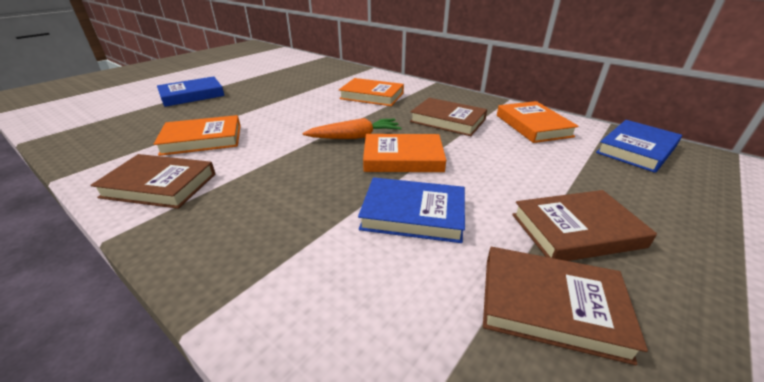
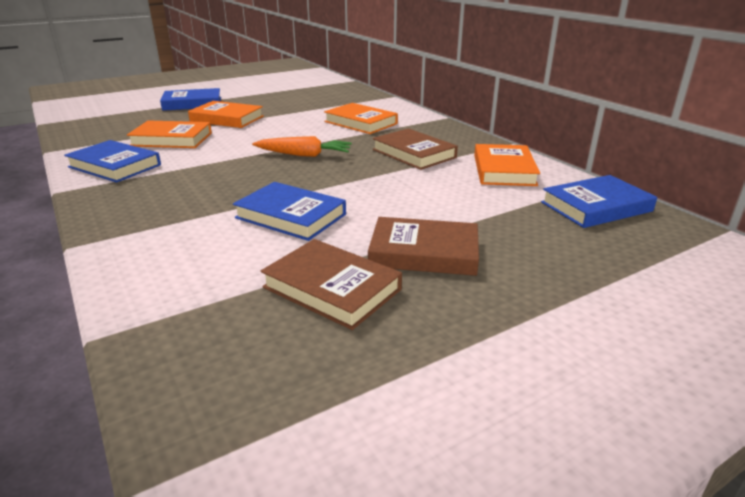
camera: 20 degrees right, 5 degrees down
(159, 185) = (115, 166): brown book -> blue book
(403, 158) = (330, 177): orange book -> orange book (227, 119)

